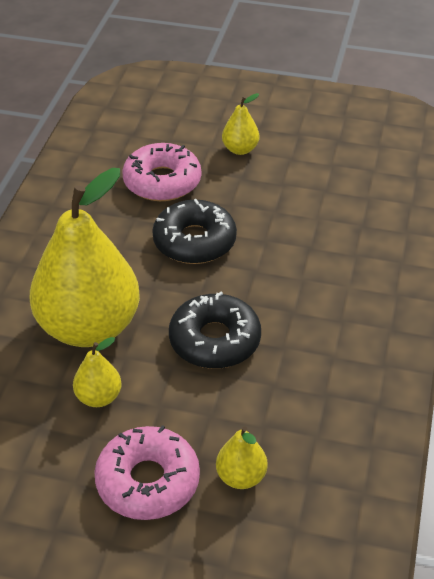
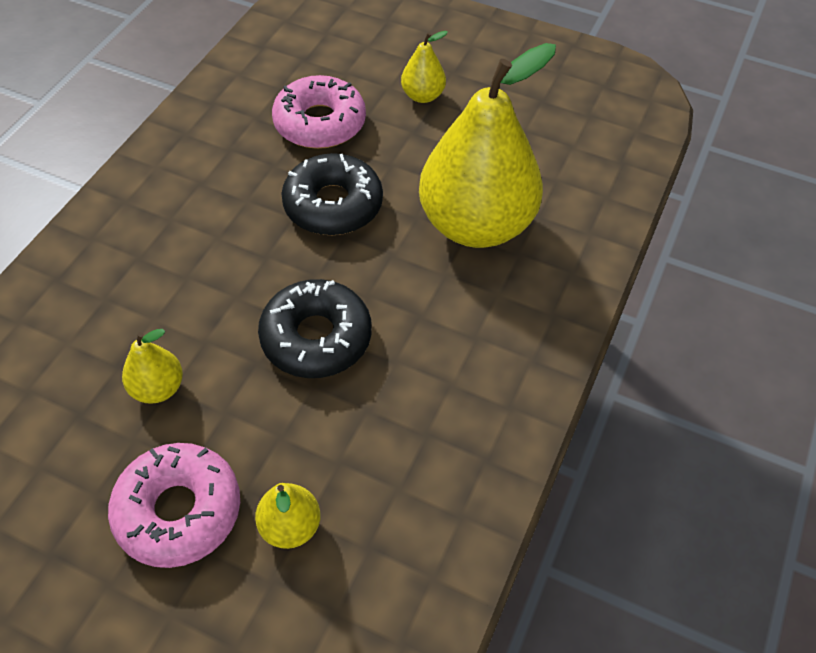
camera: 10 degrees right, 10 degrees up
(89, 327) = (176, 295): yellow pear -> yellow pear (476, 225)

